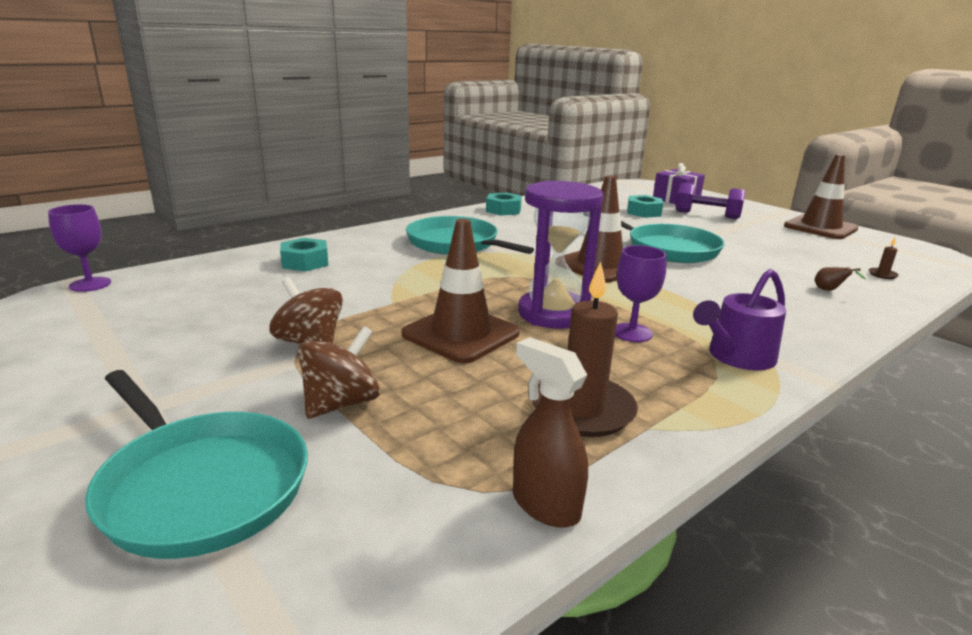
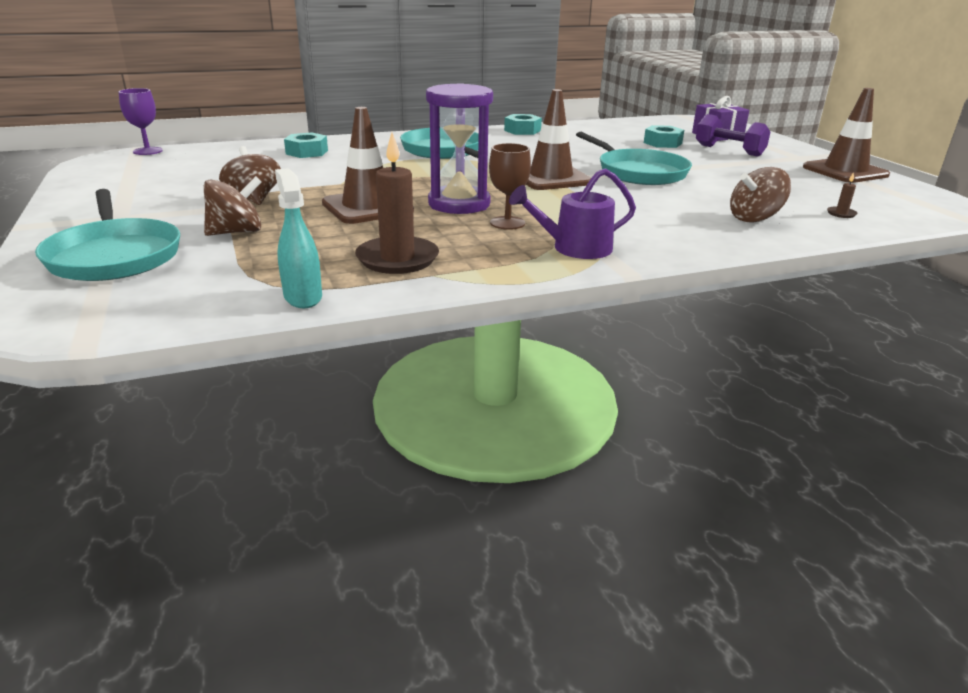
camera: 20 degrees right, 5 degrees up
(545, 505) = (303, 297): brown spray bottle -> turquoise spray bottle
(632, 333) = (507, 223): purple goblet -> brown goblet
(829, 290) = (754, 218): brown pear -> brown spinning top

